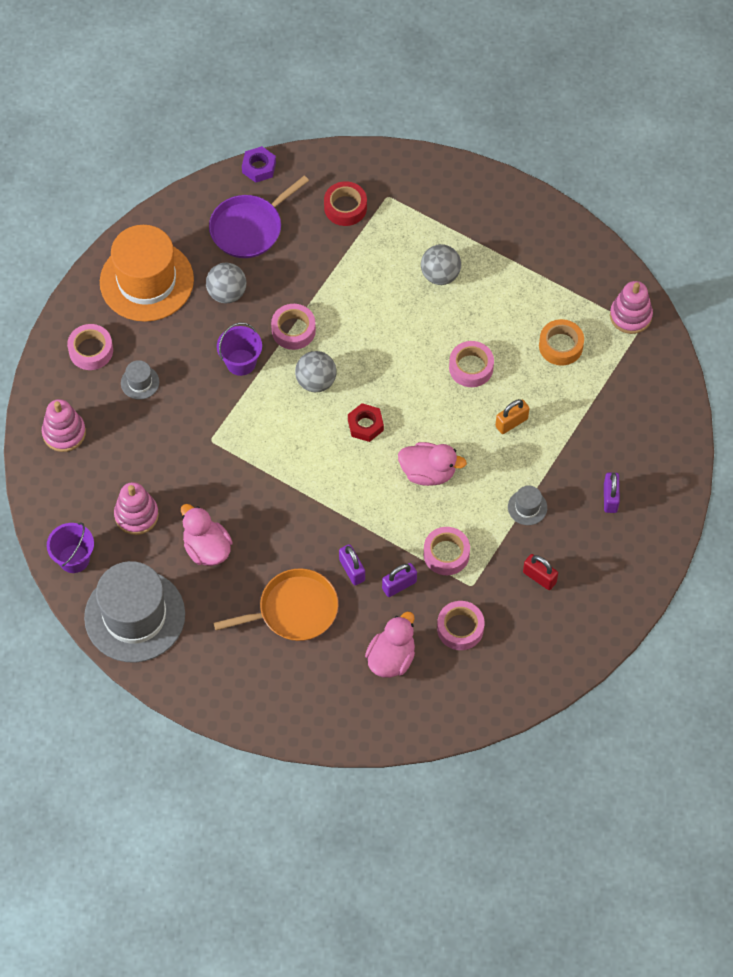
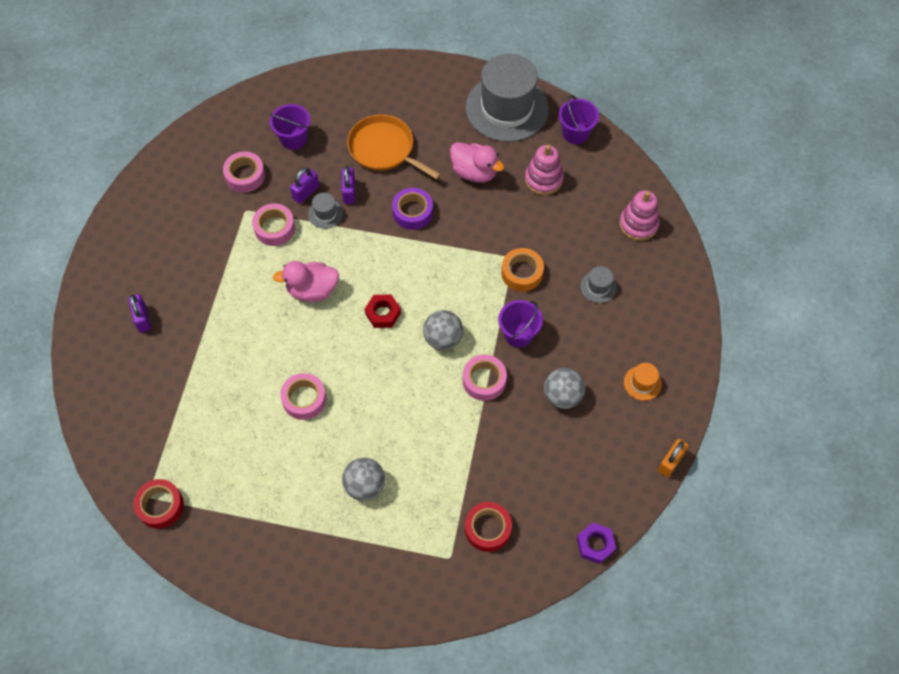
camera: 160 degrees right, 0 degrees up
(91, 350) = (656, 301): pink tape -> none
(146, 281) = (642, 383): orange hat -> orange hat, size x0.40
(249, 228) = (573, 472): purple pan -> none
(292, 524) = (412, 212): none -> purple tape
(294, 610) = (384, 149): orange pan -> orange pan turned 75 degrees clockwise
(352, 570) = (349, 192): purple padlock -> purple padlock turned 45 degrees clockwise
(391, 658) = (293, 138): pink duck -> purple bucket
(511, 422) = (250, 358): orange padlock -> orange padlock (670, 462)
(527, 507) = (215, 288): grey hat -> grey hat (325, 213)
(539, 577) = (189, 234): red padlock -> none
(560, 346) = (223, 450): orange tape -> orange tape (522, 273)
(630, 316) = (160, 506): pink stacking toy -> red tape

